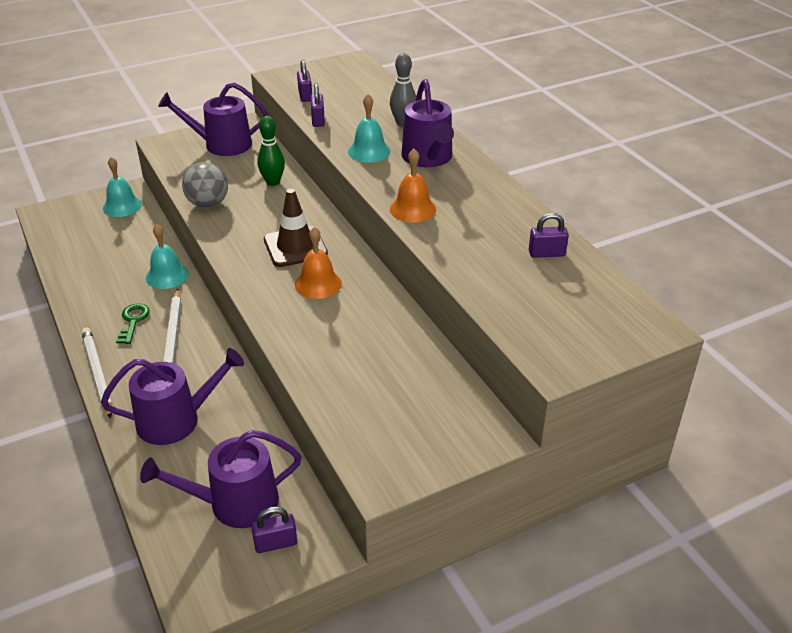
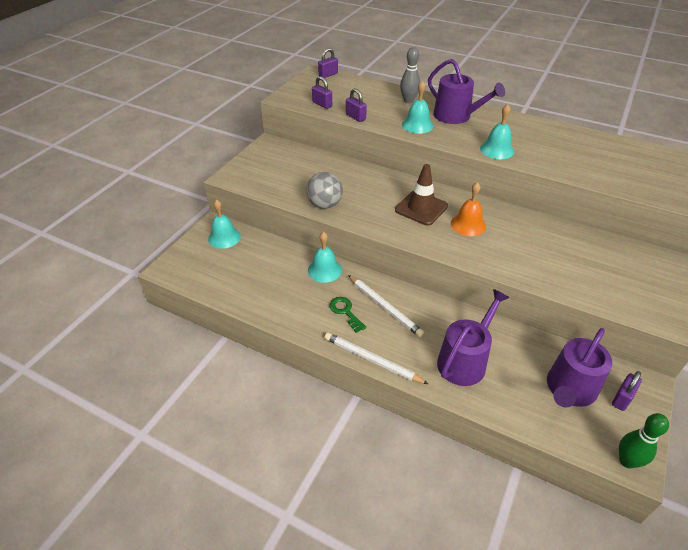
camera: 35 degrees left, 5 degrees up
(222, 145) = (274, 162): purple watering can -> none
(273, 182) = (346, 173): green bowling pin -> green bowling pin (627, 461)
(413, 209) = (497, 150): orange bell -> turquoise bell
(546, 253) = (599, 146): purple padlock -> purple padlock (328, 75)

